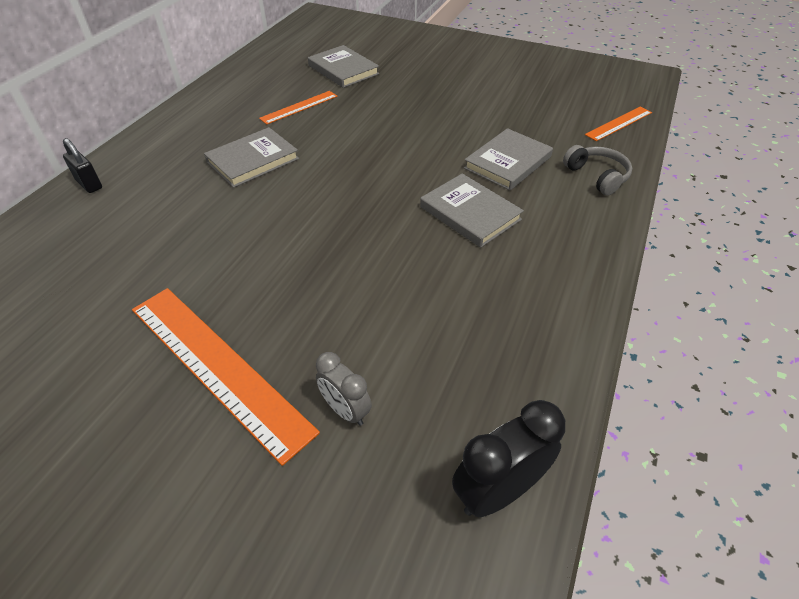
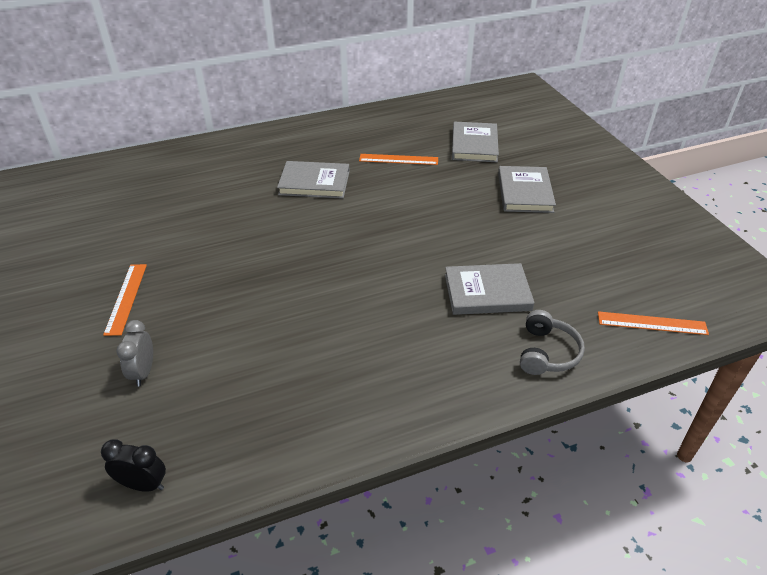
camera: 45 degrees right, 5 degrees down
(89, 184) = (212, 147): black padlock -> none
(218, 366) = (126, 298): orange ruler -> orange ruler, size x0.52
(470, 213) = (395, 311): grey book -> grey book (525, 192)
(498, 491) = (143, 484): black clock -> black clock, size x0.64

